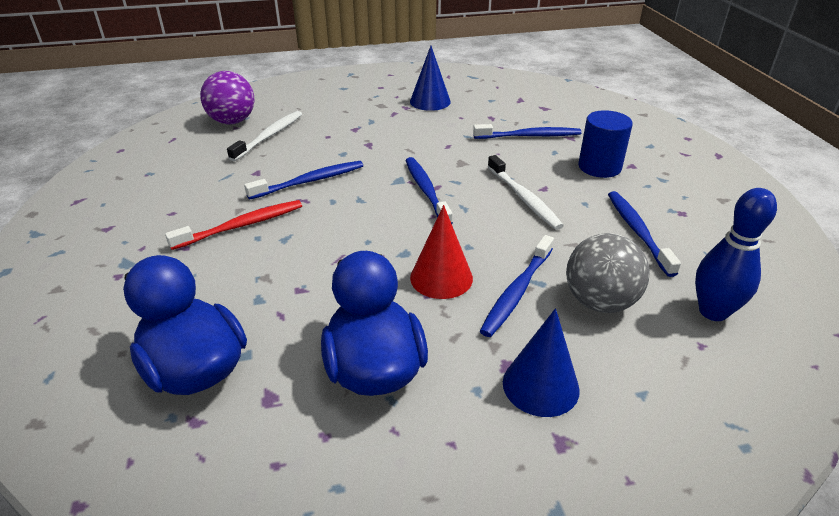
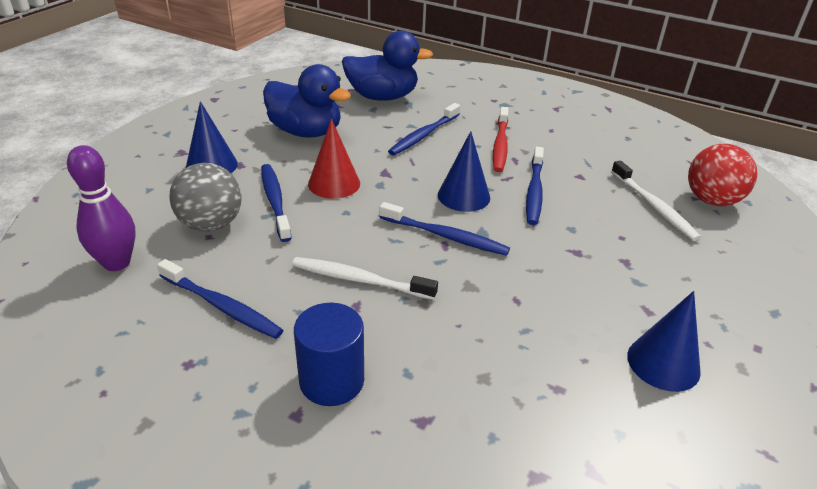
camera: 130 degrees right, 0 degrees up
(232, 121) = (711, 200): purple ball -> red ball
(361, 206) = (463, 196): none -> blue cone
(529, 136) = (468, 382): blue toothbrush -> blue toothbrush (424, 135)
(713, 312) = (117, 263): blue bowling pin -> purple bowling pin

